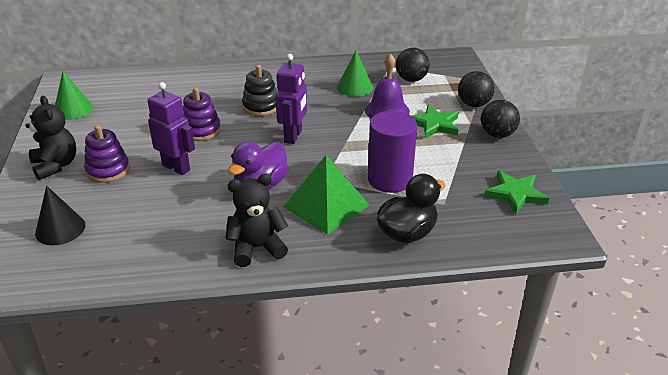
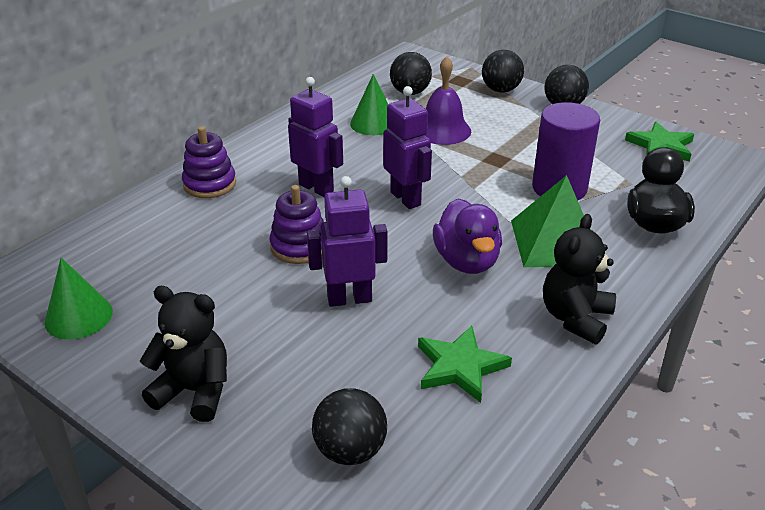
camera: 45 degrees left, 0 degrees up
(60, 229) = (350, 450): black cone -> black ball
(108, 170) = (275, 352): purple stacking toy -> purple stacking toy (210, 184)
(261, 106) = (316, 188): black stacking toy -> purple robot
(434, 124) = (503, 122): green star -> green star (460, 366)

